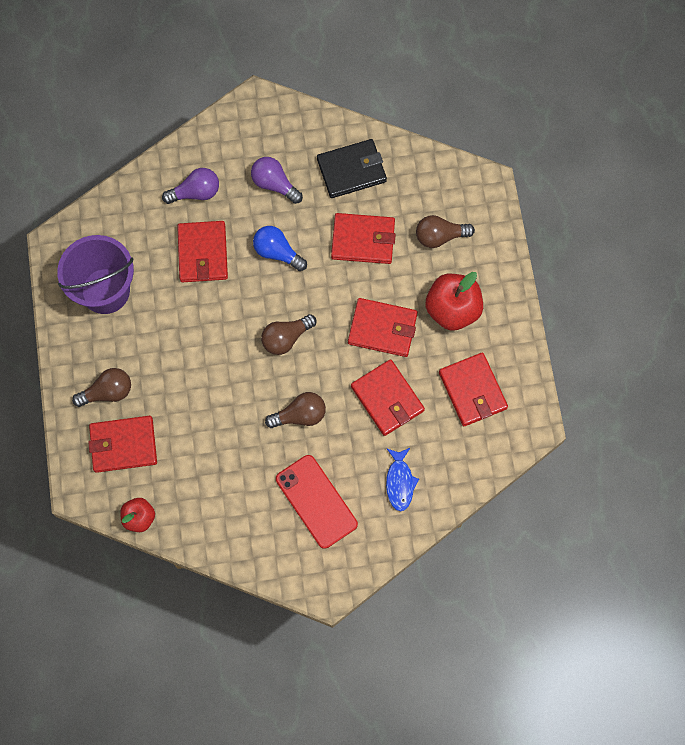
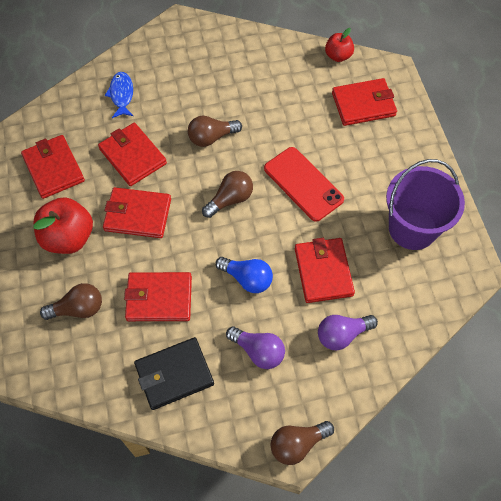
camera: 175 degrees right, 10 degrees down
(108, 392) = (387, 143): brown light bulb -> brown light bulb (297, 444)
(316, 501) = (192, 76): red phone -> red phone (303, 184)

